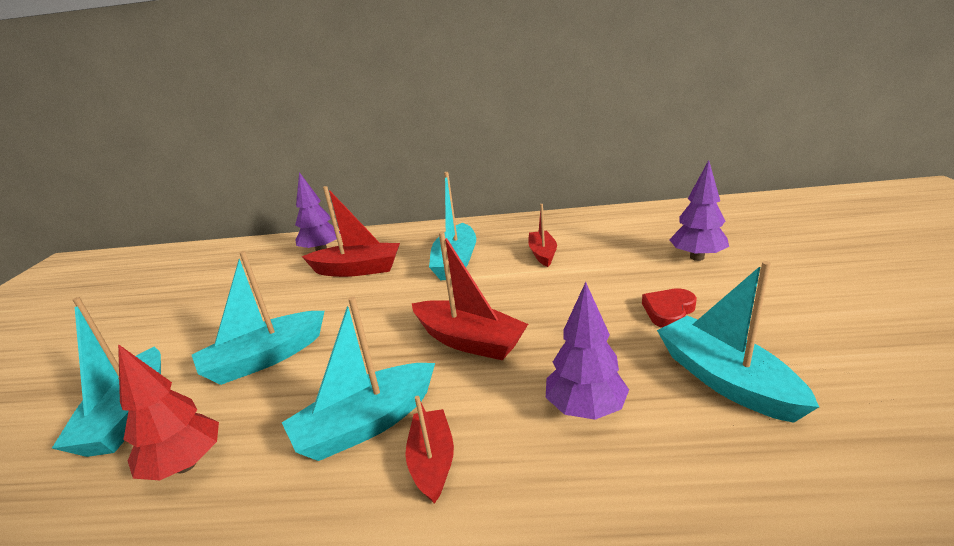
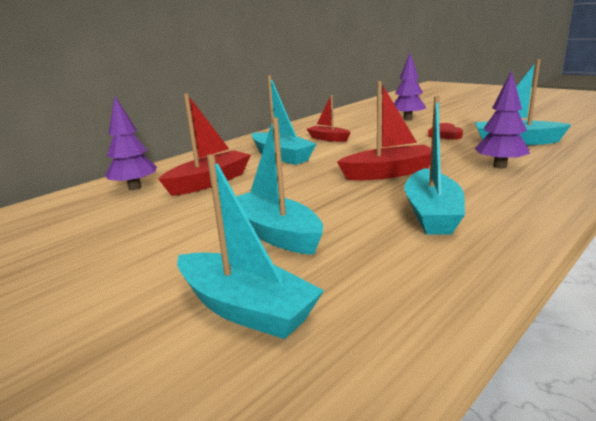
camera: 50 degrees left, 5 degrees down
(185, 464) = (382, 284): red tree -> none
(265, 358) = (276, 234): turquoise boat -> turquoise boat turned 135 degrees clockwise
(432, 461) = (497, 204): red boat -> none

